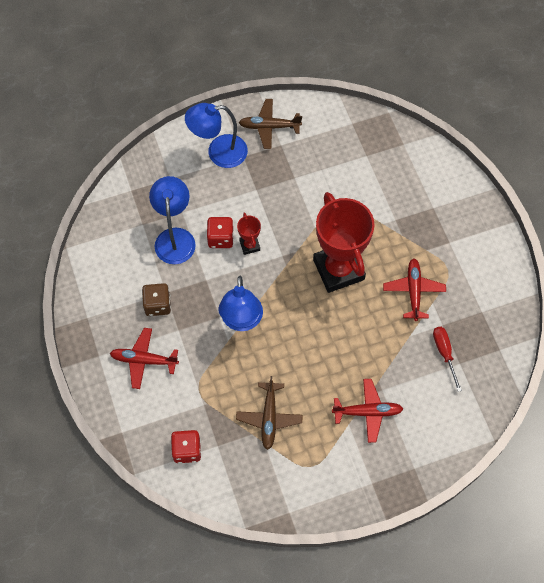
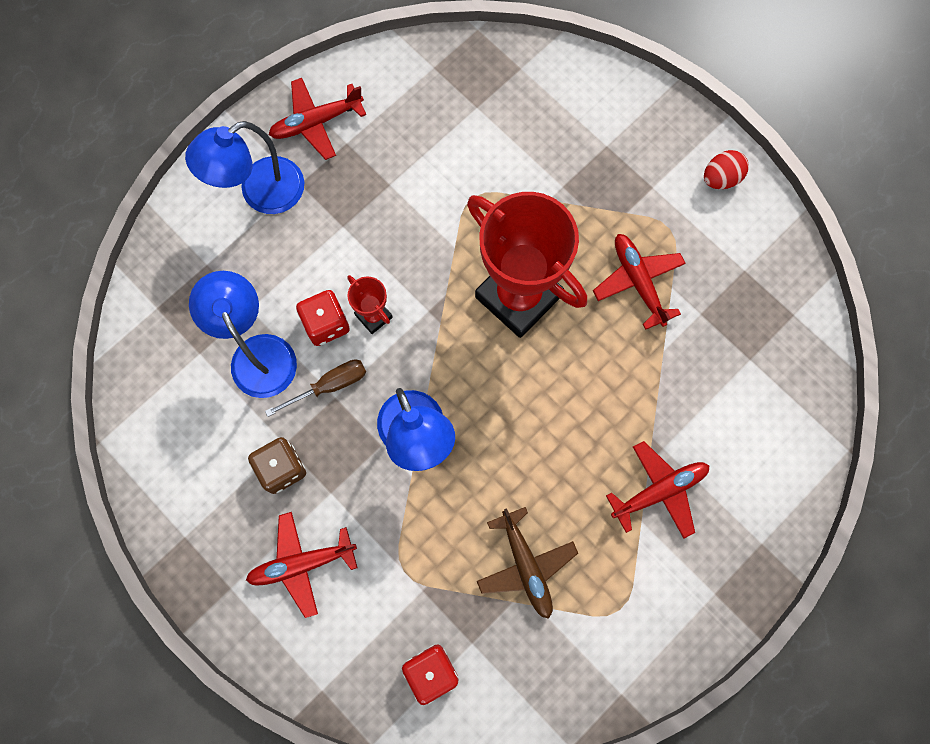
camera: 25 degrees left, 10 degrees up
(206, 272) = (329, 386): none -> brown screwdriver
(269, 127) = (316, 122): brown plane -> red plane
(444, 353) = (723, 354): red screwdriver -> none
(493, 254) = (721, 178): none -> red egg

